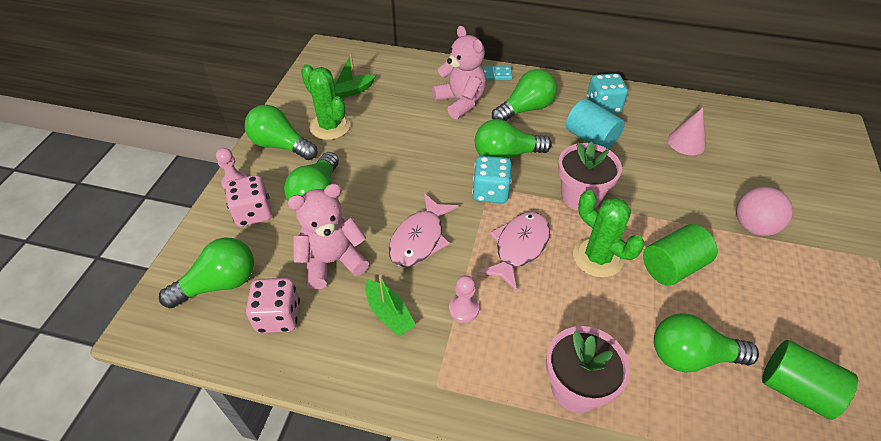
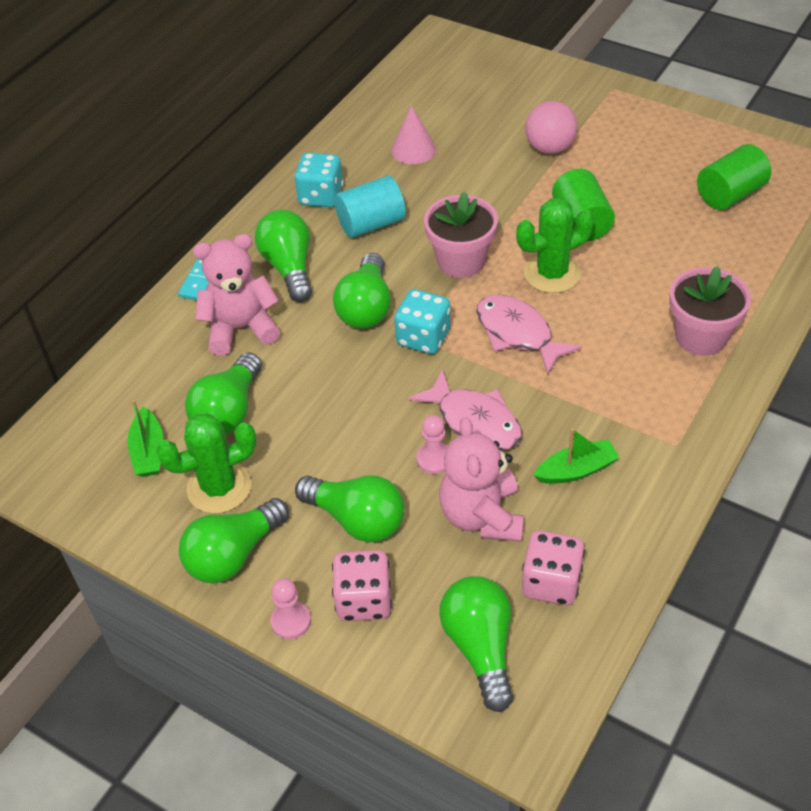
camera: 70 degrees left, 0 degrees up
(464, 309) = (588, 401): pink pawn -> pink pawn (434, 459)
(691, 356) = (684, 246): green light bulb -> green light bulb (229, 411)

